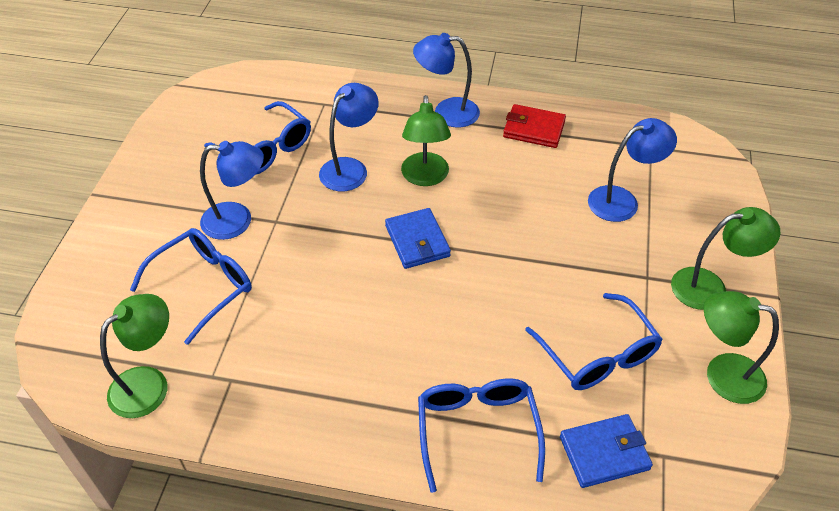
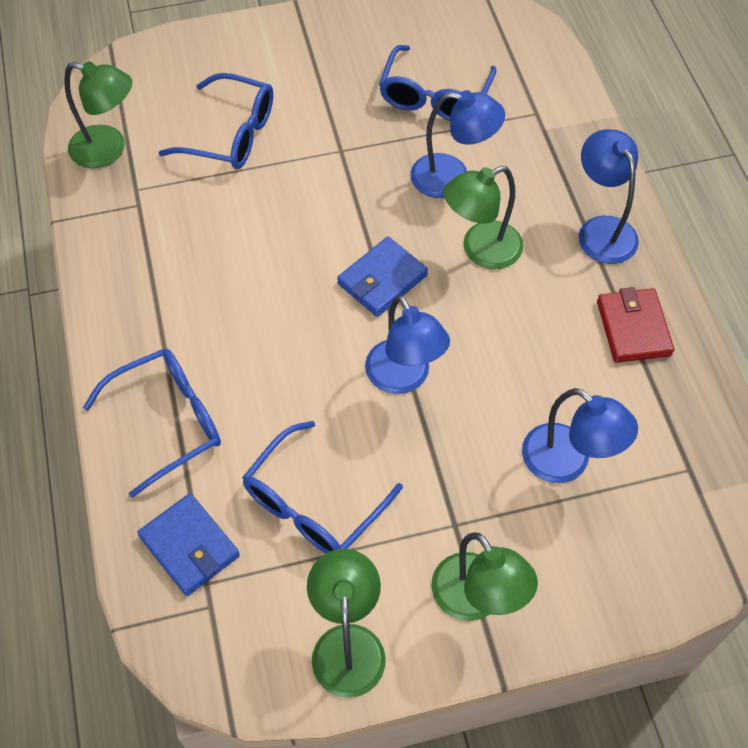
camera: 65 degrees right, 10 degrees up
(237, 220) = (324, 121): blue lamp -> blue lamp (404, 378)

